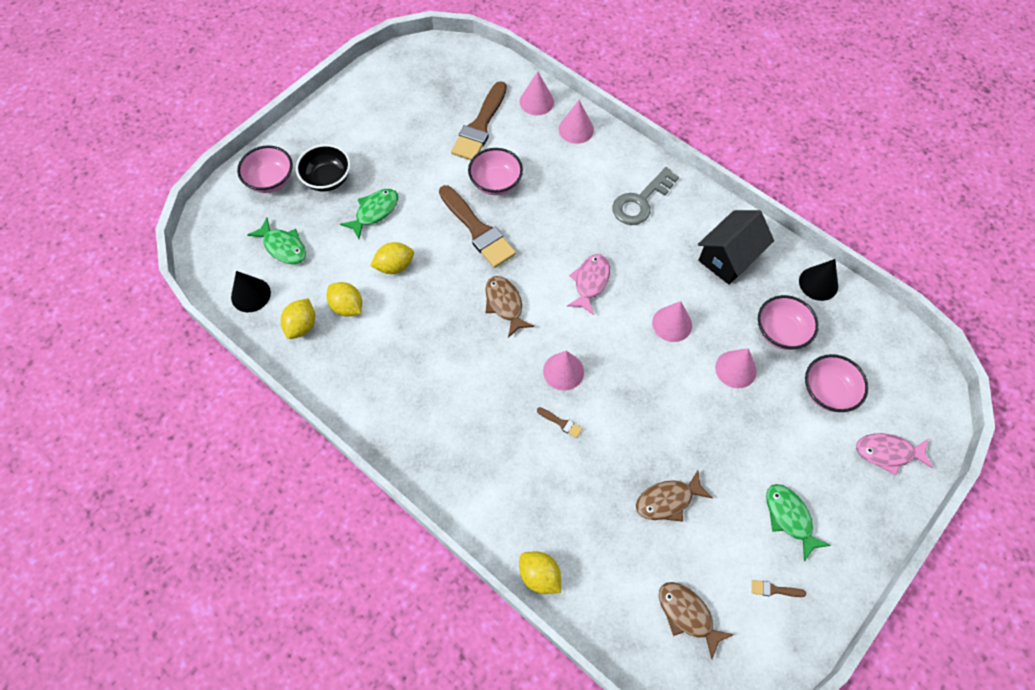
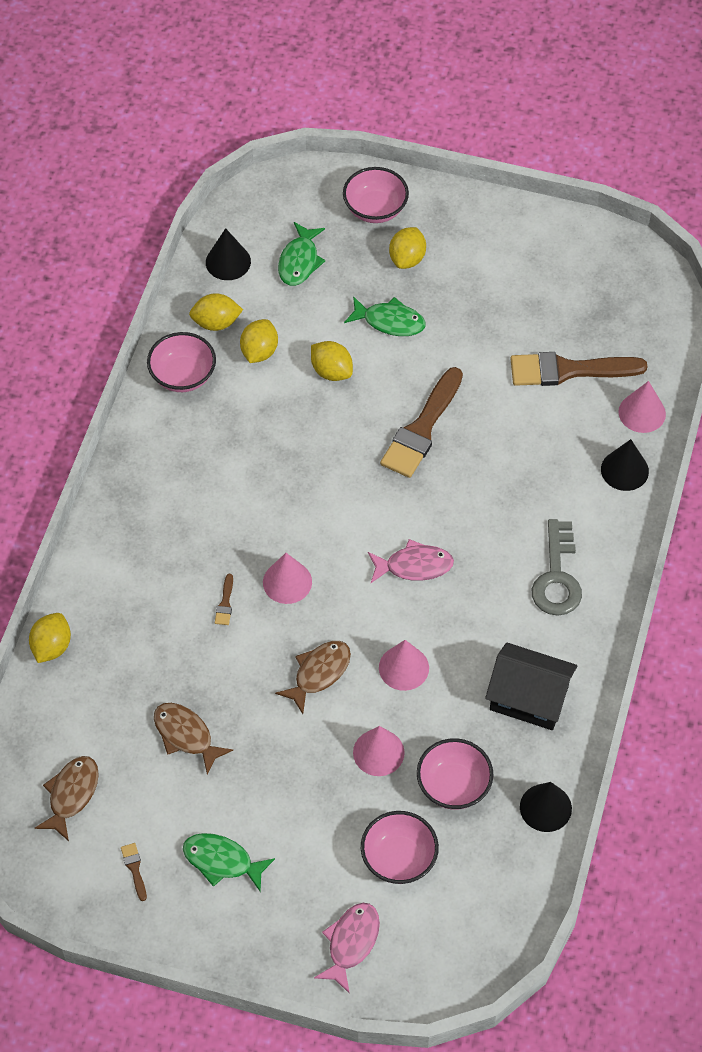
camera: 65 degrees right, 5 degrees down
(327, 179) = (407, 258): black bowl -> yellow lemon
(495, 183) = (497, 419): pink bowl -> pink bowl (183, 376)
(505, 304) = (340, 494): brown fish -> brown fish (319, 673)
(576, 129) = (624, 470): pink cone -> black cone
(640, 201) = (557, 577): grey key -> grey key turned 105 degrees counterclockwise
(789, 518) = (222, 861): green fish -> green fish turned 105 degrees counterclockwise
(888, 453) = (351, 943): pink fish -> pink fish turned 45 degrees clockwise

